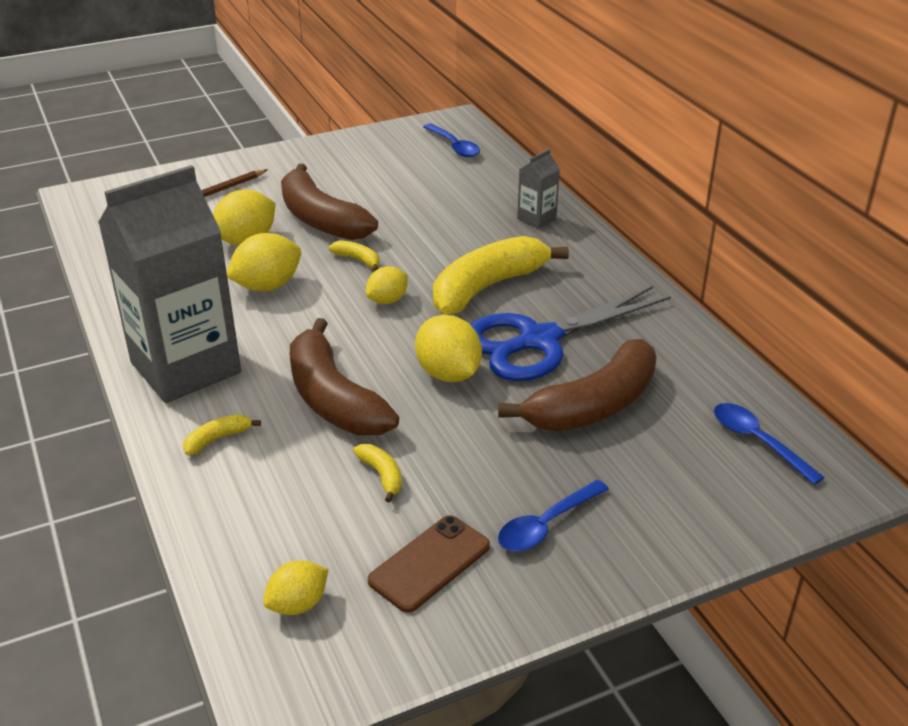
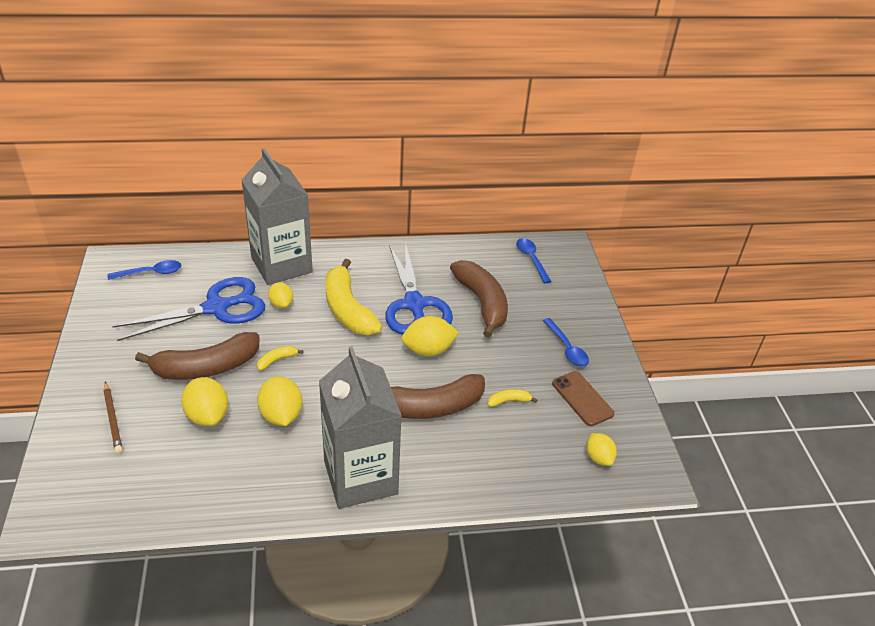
camera: 75 degrees left, 5 degrees up
(217, 439) = (447, 471): yellow banana -> none
(387, 300) = (336, 357): yellow lemon -> yellow lemon (281, 304)
(424, 199) = (217, 308): none -> blue scissors
(536, 219) = (281, 265): grey carton -> grey carton, size x2.42
(758, 441) = (531, 259): blue spoon -> blue spoon turned 90 degrees clockwise

